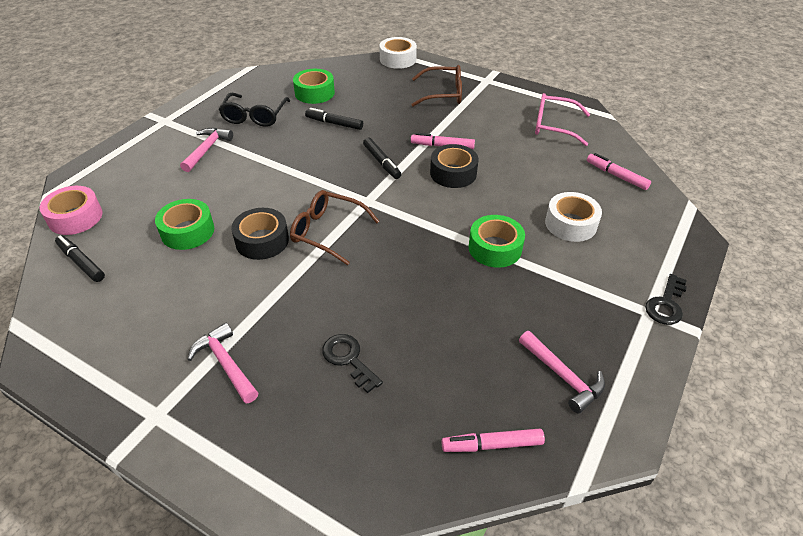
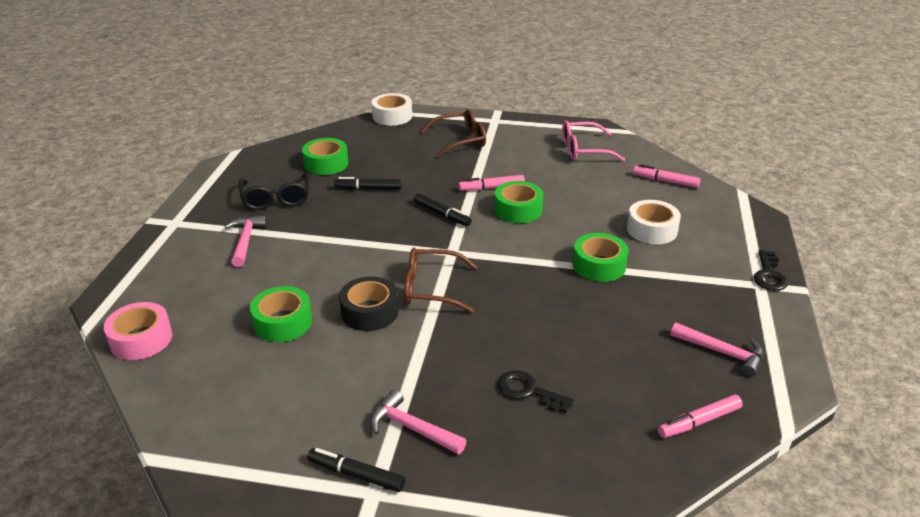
camera: 20 degrees left, 10 degrees down
(81, 262) = (183, 380): black marker -> black marker (356, 475)
(453, 173) = (518, 210): black tape -> green tape

